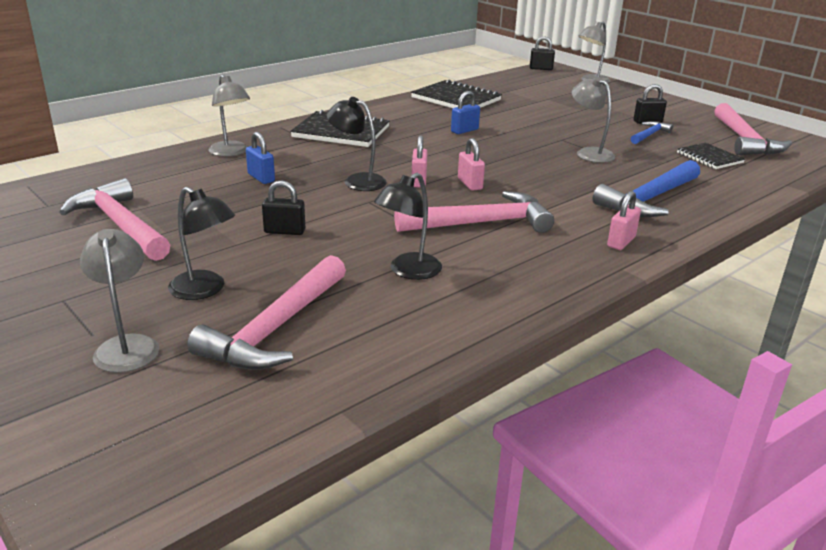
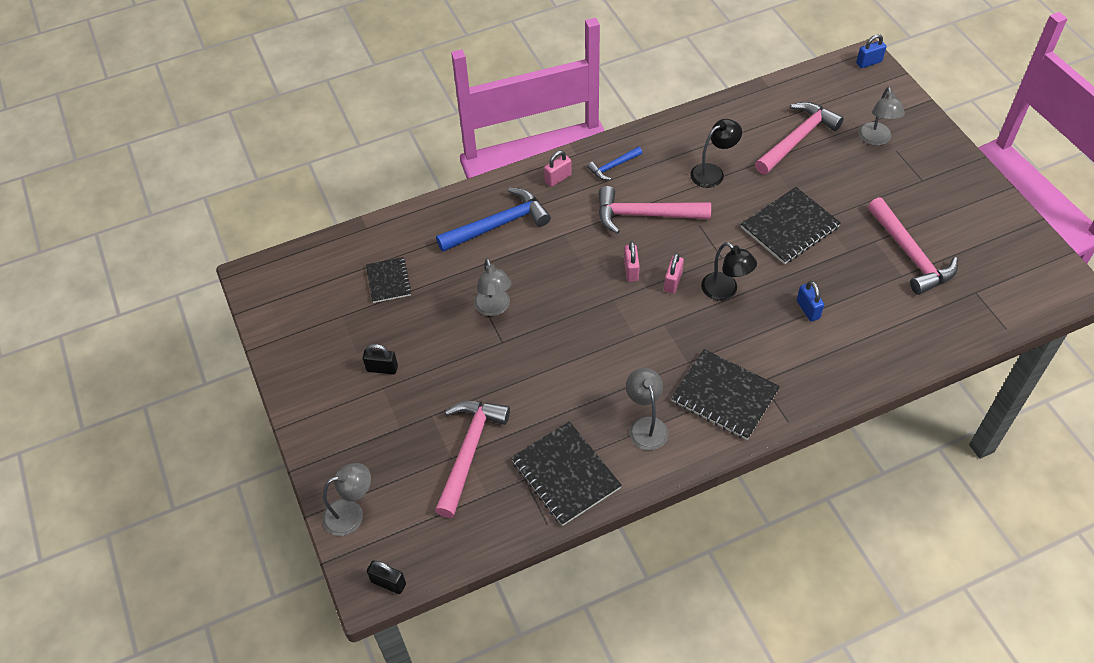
camera: 160 degrees left, 25 degrees up
(205, 290) = (840, 175): black lamp -> none
(231, 152) = (837, 364): grey lamp -> grey lamp (646, 426)
(284, 231) = (790, 227): black padlock -> black notebook
(464, 130) = (592, 378): blue padlock -> blue padlock (869, 62)
(649, 135) = (406, 337): blue hammer -> blue hammer (613, 166)
(744, 140) = (320, 310): pink hammer -> pink hammer (469, 452)

